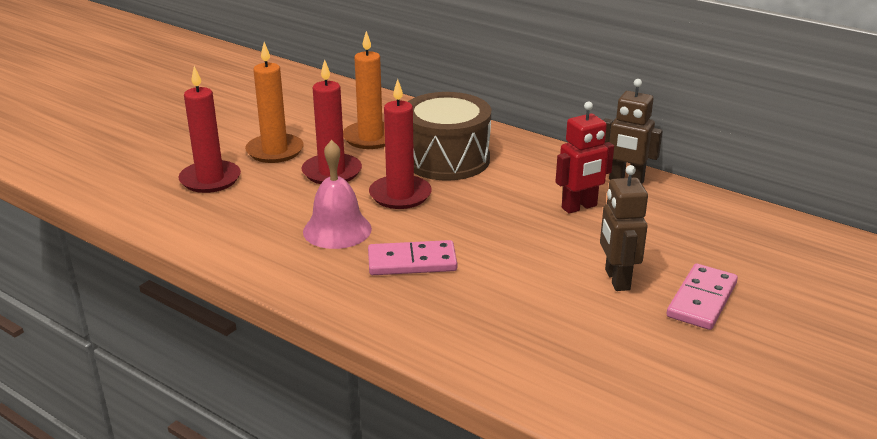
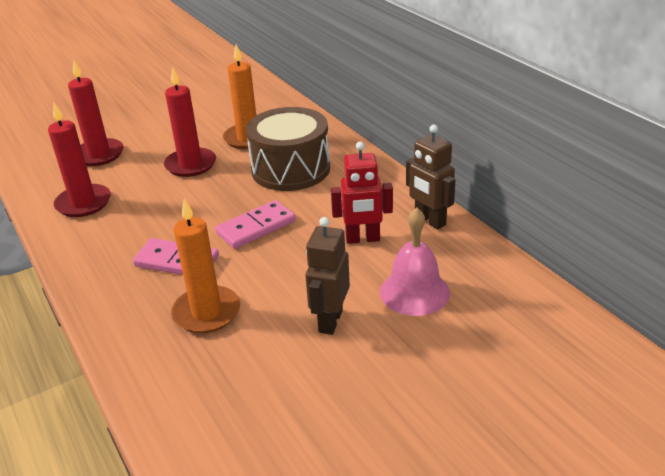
camera: 25 degrees right, 5 degrees up
(275, 151) = (166, 138): orange candle -> orange candle (206, 312)
(337, 230) = (148, 218): pink bell -> pink bell (414, 292)
(400, 195) = (223, 196): red candle -> red candle (83, 203)
(702, 300) = (390, 363): pink domino -> pink domino (256, 227)

